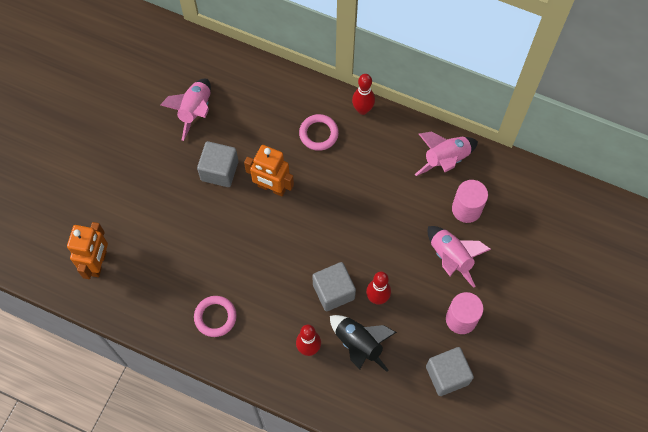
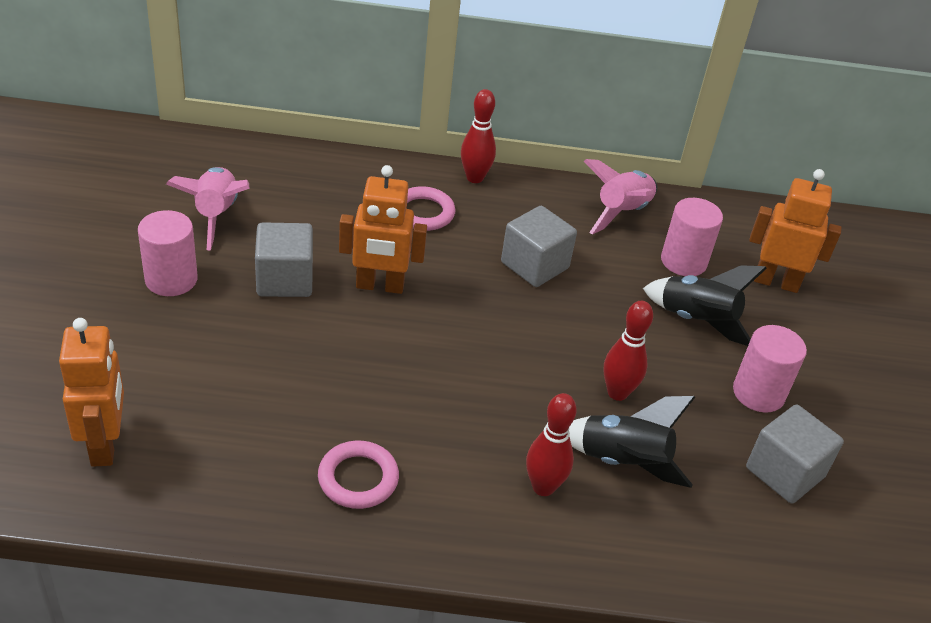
camera: 25 degrees left, 25 degrees down
(157, 157) = (171, 279): none -> pink cylinder
(333, 291) = (544, 399): grey cube -> grey cube (534, 265)
(451, 258) = (697, 321): pink rocket -> black rocket
(518, 239) = (776, 282): none -> orange robot

